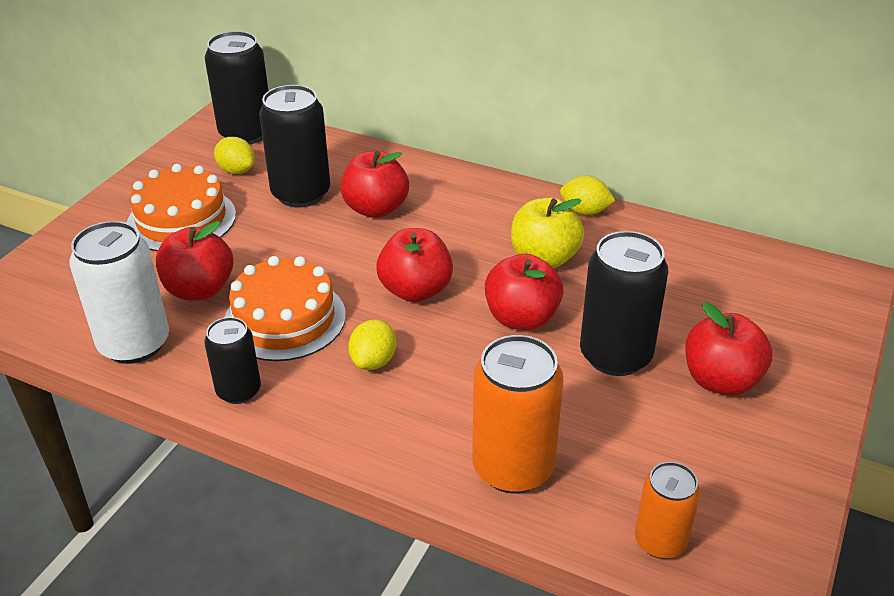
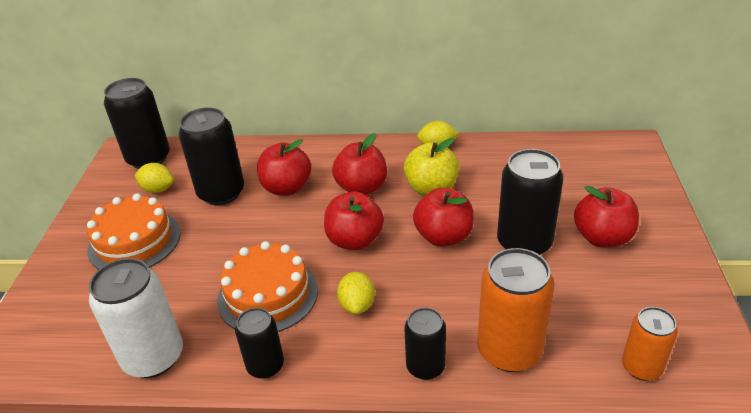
camera: 20 degrees left, 0 degrees up
(199, 289) = (183, 293): red apple -> red apple (361, 188)
(406, 451) = (425, 366): none -> black can

